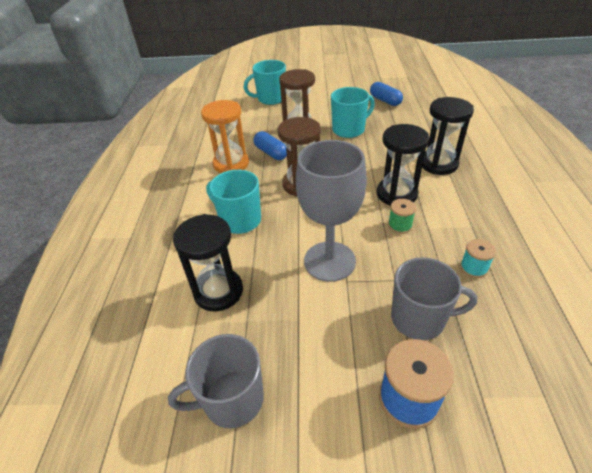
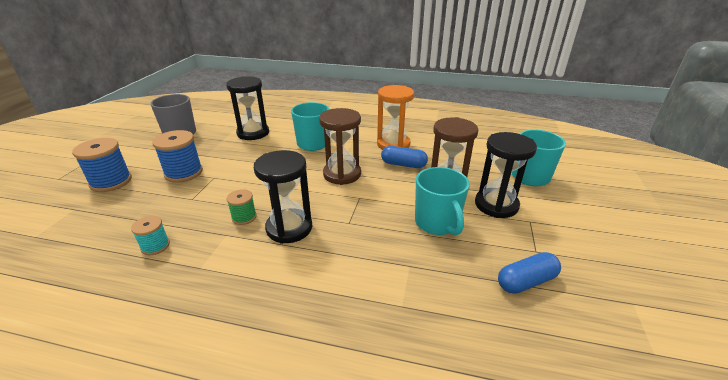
camera: 100 degrees right, 10 degrees down
(271, 153) = (403, 164): blue capsule -> blue capsule turned 45 degrees clockwise
(329, 261) = (239, 173): grey goblet -> none
(350, 318) = (184, 173): none -> blue spool
(419, 319) = (149, 200): grey mug -> none
(438, 164) = (322, 282): black hourglass -> black hourglass (496, 205)

